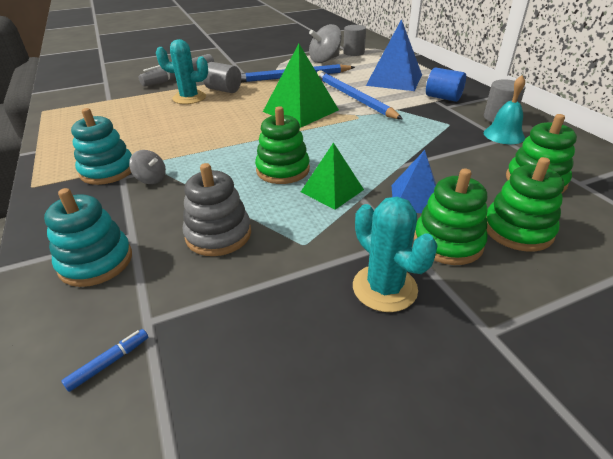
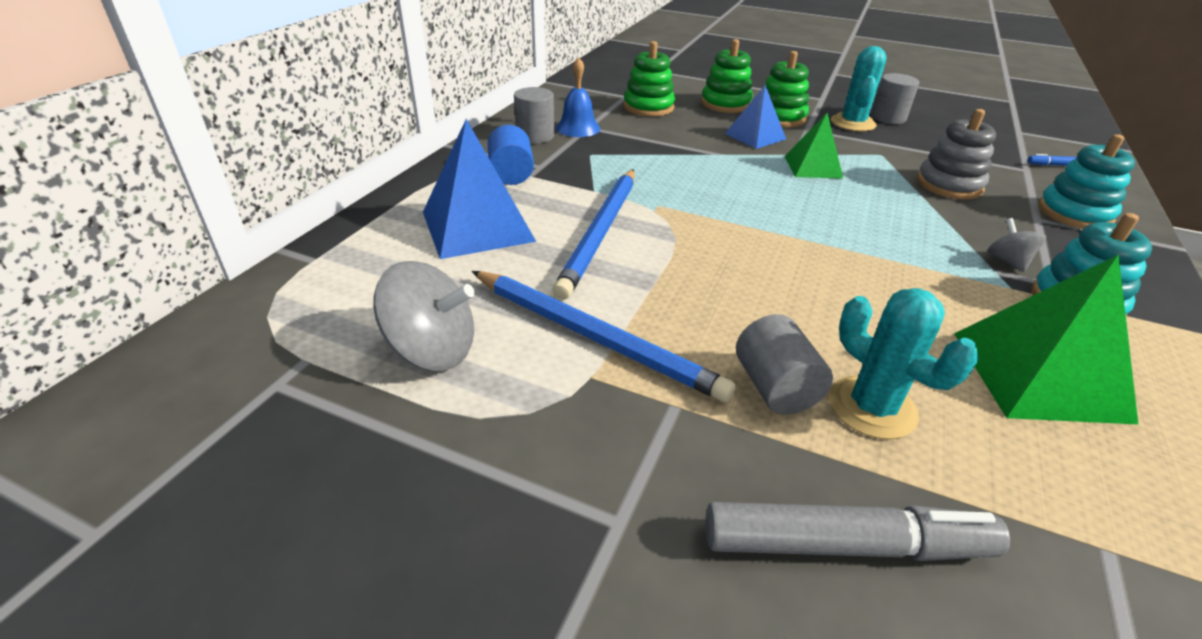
camera: 135 degrees left, 0 degrees up
(283, 170) = (837, 200): green stacking toy -> none
(300, 110) = (709, 254): green pyramid -> green pyramid (1039, 375)
(353, 53) = (332, 333): grey cylinder -> grey cylinder (888, 118)
(504, 135) = (578, 128): turquoise bell -> blue bell

